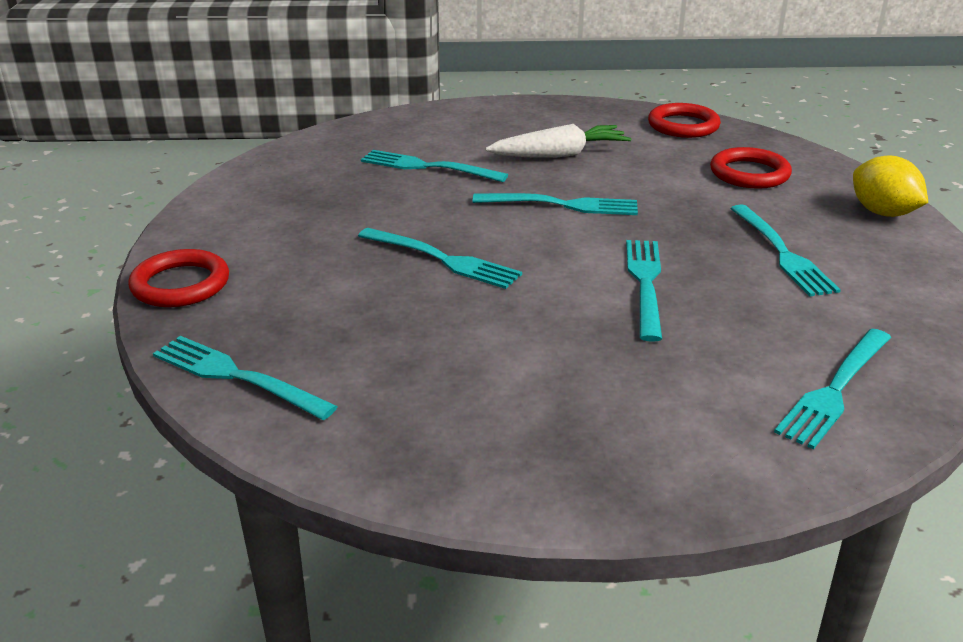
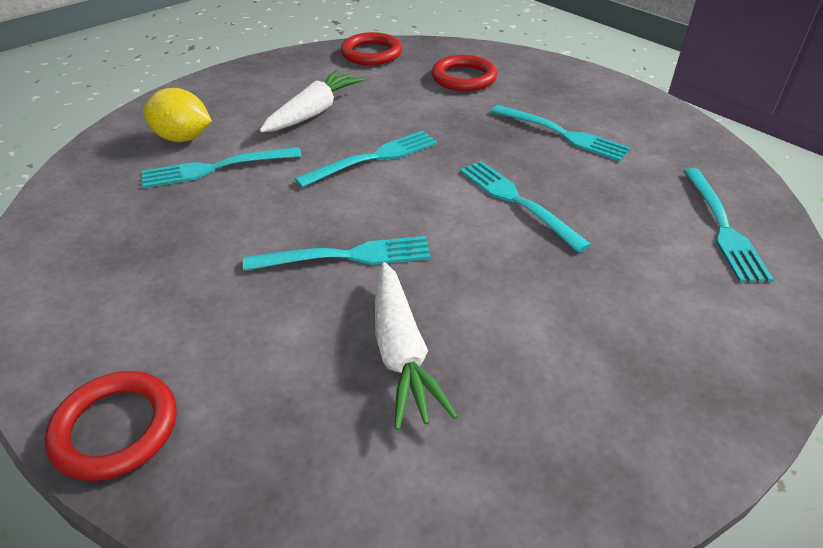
camera: 40 degrees left, 10 degrees up
(236, 376) = (318, 502): turquoise fork -> none
(397, 332) = (401, 353): none -> white carrot
(882, 213) = (574, 78): yellow lemon -> yellow lemon (183, 138)

